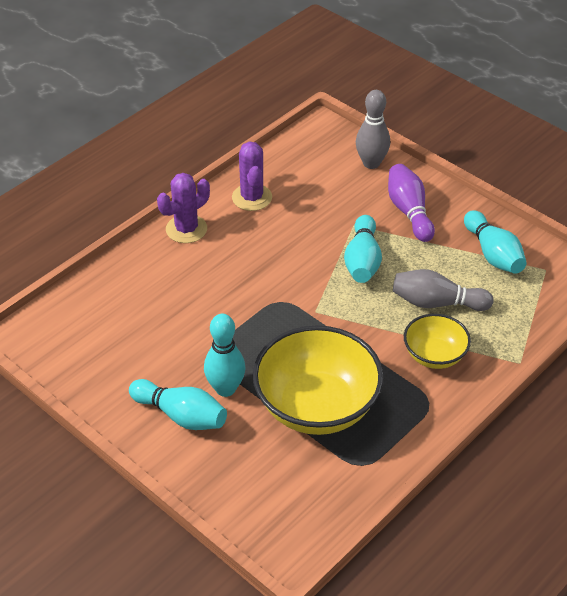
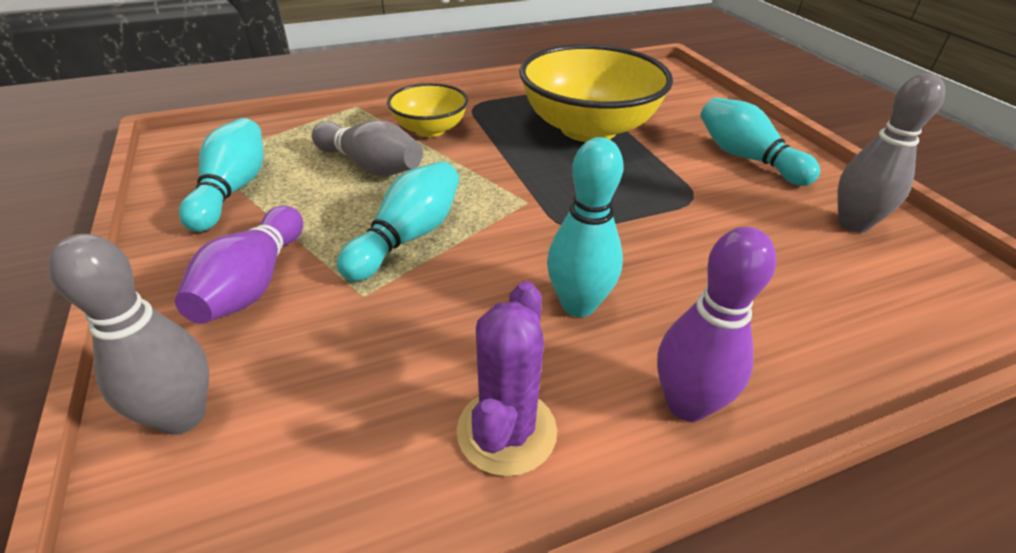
camera: 155 degrees left, 5 degrees down
(105, 368) = (853, 224): none -> grey bowling pin
(186, 229) = (687, 404): purple cactus -> purple bowling pin
(225, 389) = (685, 164): turquoise bowling pin -> turquoise bowling pin (578, 305)

